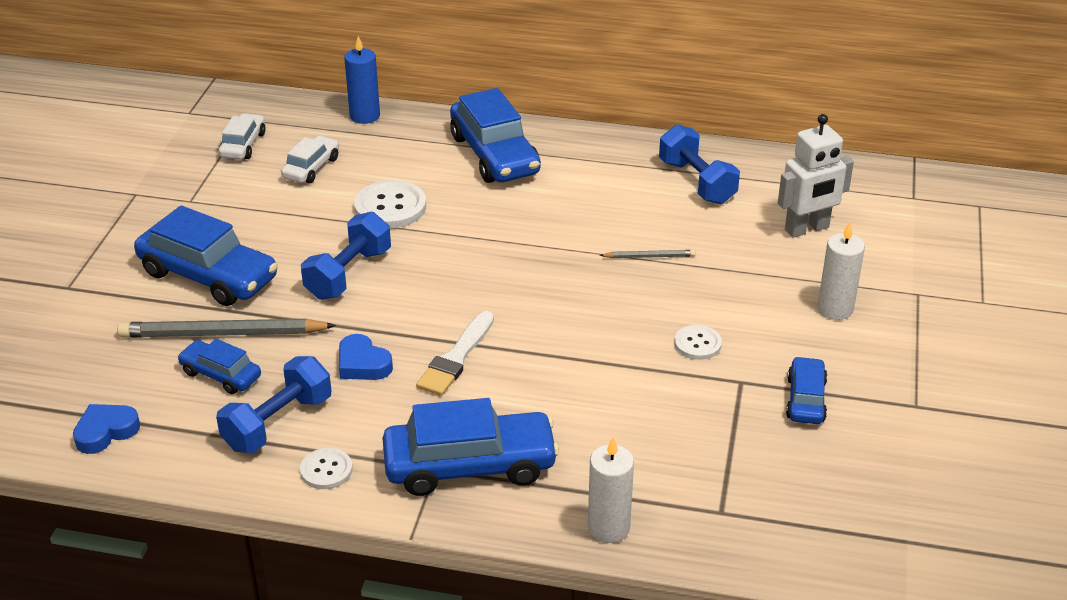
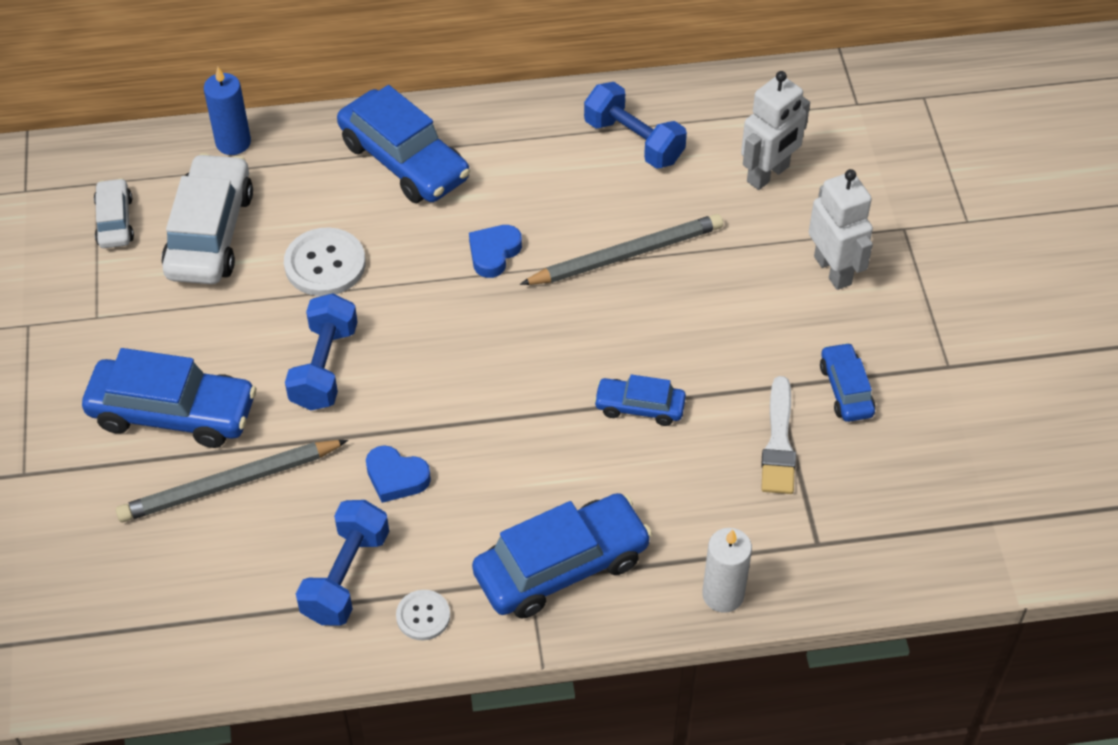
camera: 20 degrees left, 15 degrees up
(106, 431) = (172, 642): blue heart -> blue heart (494, 253)
(221, 375) = (255, 535): blue car -> blue car (639, 407)
(311, 168) = (210, 233): white car -> white car, size x1.86
(456, 358) = (488, 441): white brush -> white brush (779, 442)
(649, 256) = (626, 255): grey pencil -> grey pencil, size x2.11
(697, 344) = (718, 352): white button -> none
(835, 309) = (833, 270): white candle -> white robot

